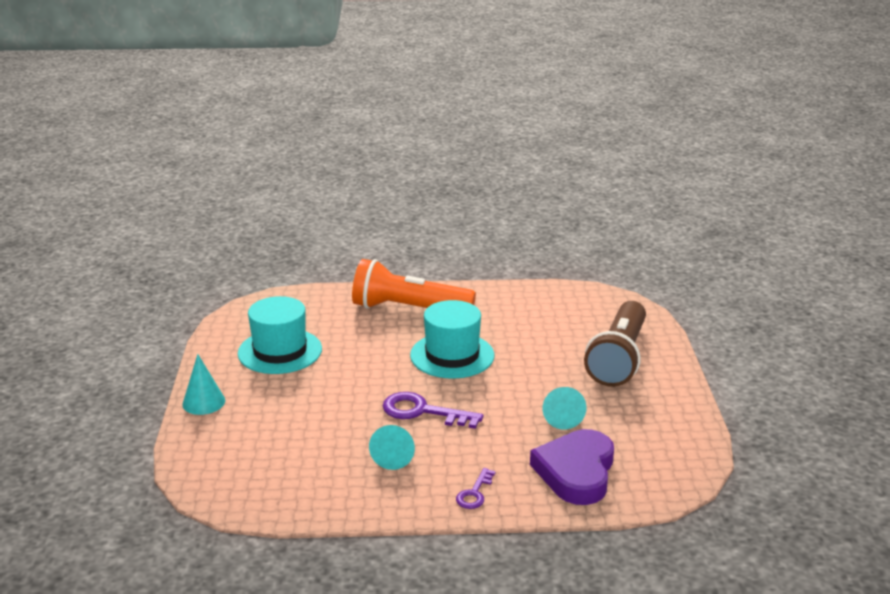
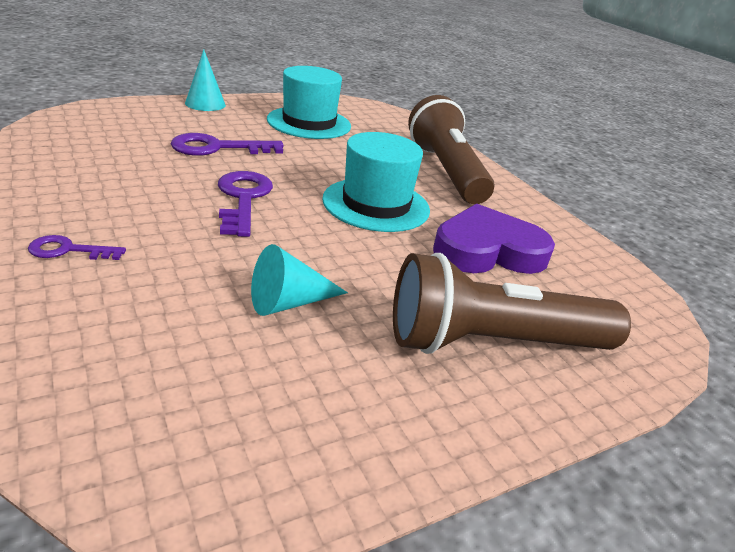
camera: 60 degrees right, 5 degrees up
(321, 409) = (218, 148): none -> purple key
(394, 455) = (145, 191): turquoise cone -> none
(408, 309) = (446, 171): orange flashlight -> brown flashlight
(576, 472) = (138, 333): purple heart -> purple heart (487, 250)

